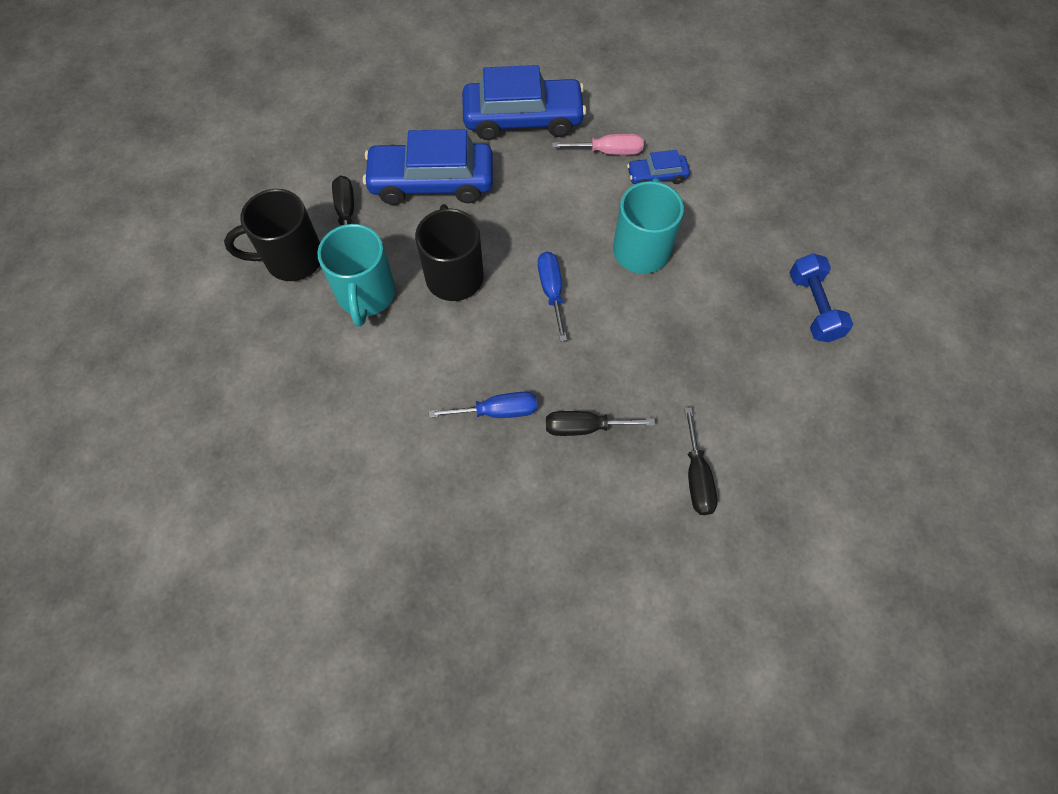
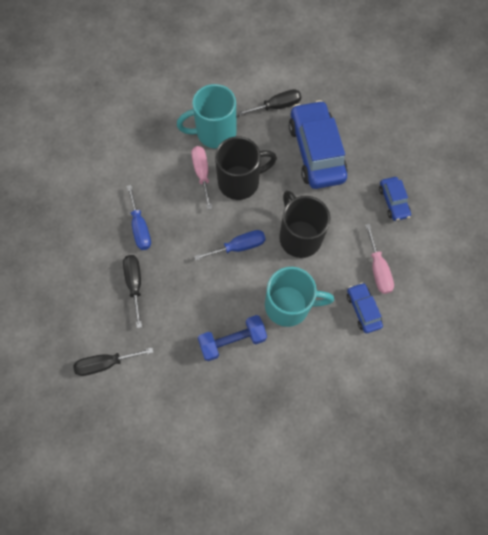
camera: 80 degrees right, 5 degrees up
(291, 259) = (234, 85): black mug -> black mug (299, 236)
(429, 320) = (202, 174): none -> pink screwdriver
(523, 119) = (393, 202): blue car -> blue car, size x0.48
(813, 307) = (260, 446): blue dumbbell -> blue dumbbell (232, 340)

